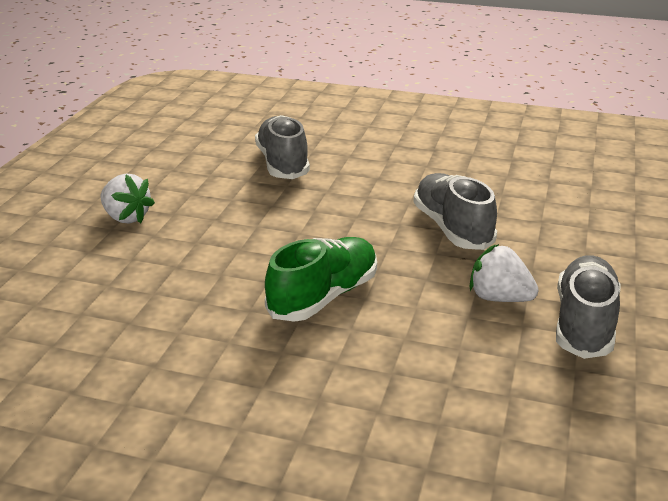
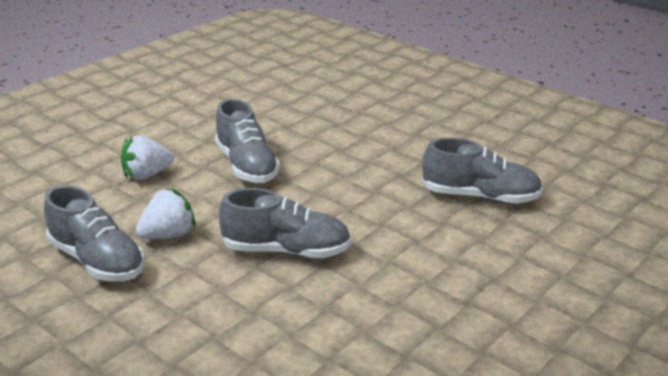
camera: 115 degrees right, 0 degrees up
(126, 217) = (421, 117): white strawberry -> white strawberry (147, 175)
(323, 297) = (247, 165): green shoe -> grey shoe

